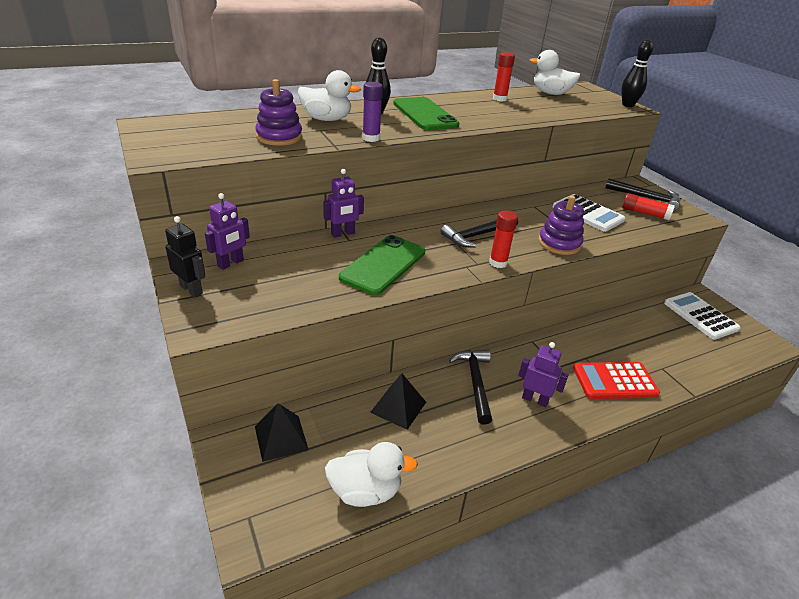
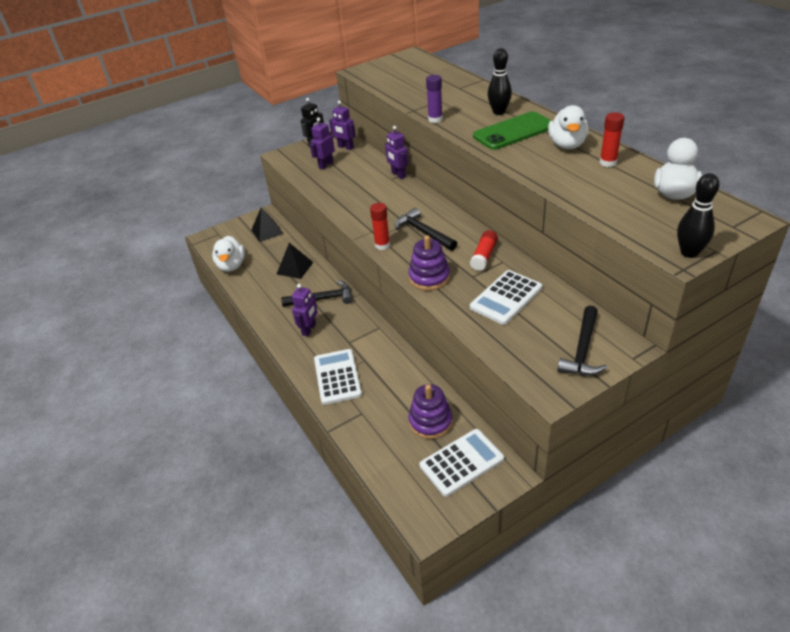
camera: 90 degrees right, 5 degrees up
(273, 285) = (326, 165): none -> purple robot
(279, 137) = (415, 91): purple stacking toy -> purple stacking toy (430, 421)
(326, 119) = (464, 98): white duck -> white duck (567, 145)
(383, 265) = (361, 197): green phone -> none
(614, 381) = (337, 377): red calculator -> white calculator
(645, 213) = (534, 344): red glue stick -> red glue stick (484, 256)

